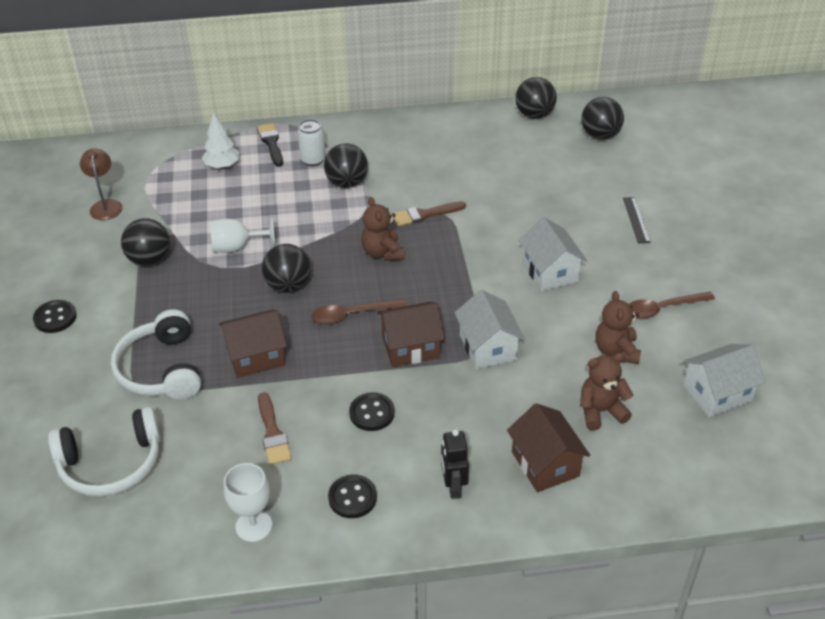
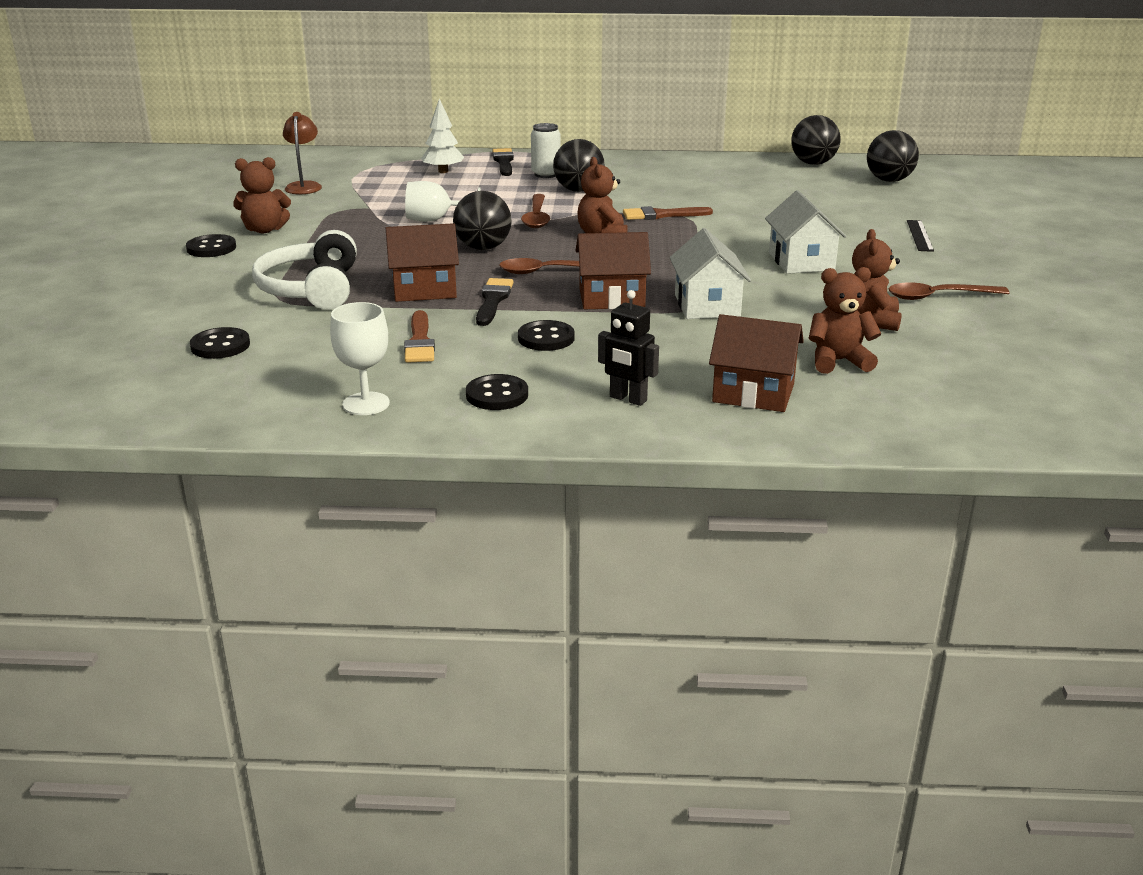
camera: 10 degrees right, 15 degrees down
(93, 282) = (264, 230): none -> brown teddy bear
(111, 464) = (220, 346): white headphones -> black button
(150, 260) = (334, 221): black ball -> none
(316, 364) = (493, 300): none -> black brush
(321, 232) = (536, 217): none -> brown spoon
(453, 487) = (628, 399): black robot -> black robot turned 60 degrees counterclockwise
(545, 464) = (753, 393): brown house -> brown house turned 60 degrees counterclockwise
(717, 393) = (998, 361): white house -> none

